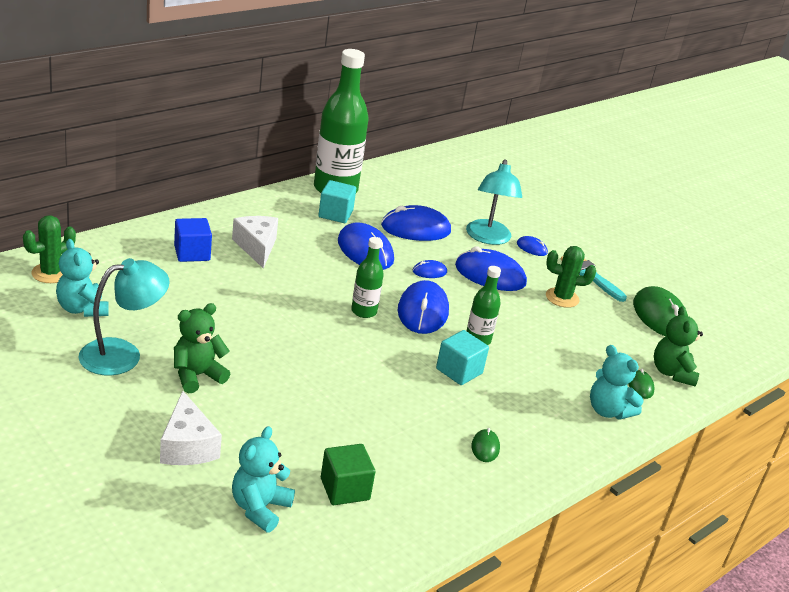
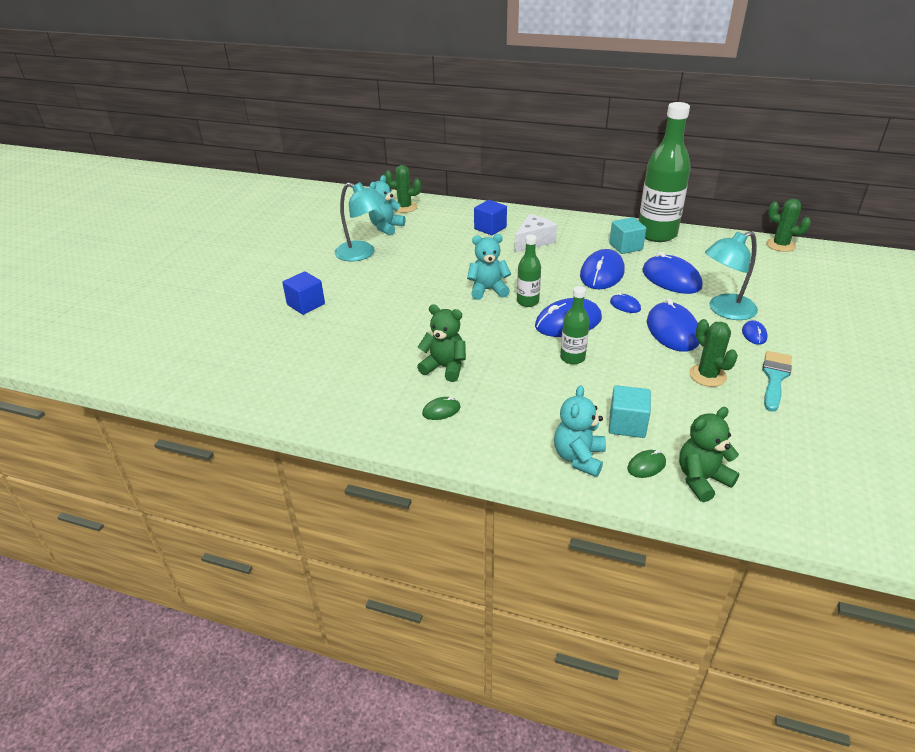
camera: 65 degrees right, 5 degrees up
(187, 446) = (306, 304): white cheese -> blue cube
(197, 376) = (373, 280): green teddy bear -> green teddy bear (444, 367)
(260, 508) = (276, 349): turquoise teddy bear -> turquoise teddy bear (488, 290)
(345, 489) = (326, 370): green cube -> none
(426, 159) = (780, 245): none -> green cactus
(459, 371) = (518, 365): turquoise cube -> turquoise cube (627, 424)
(659, 316) = (786, 441): green mouse -> none

